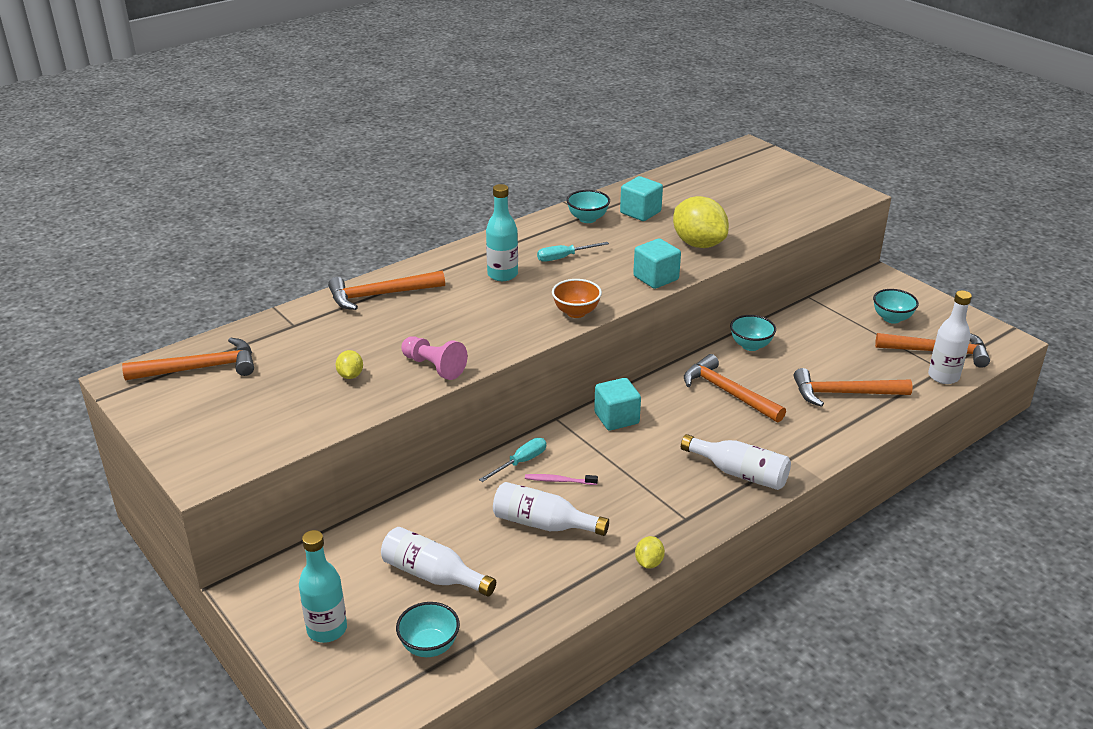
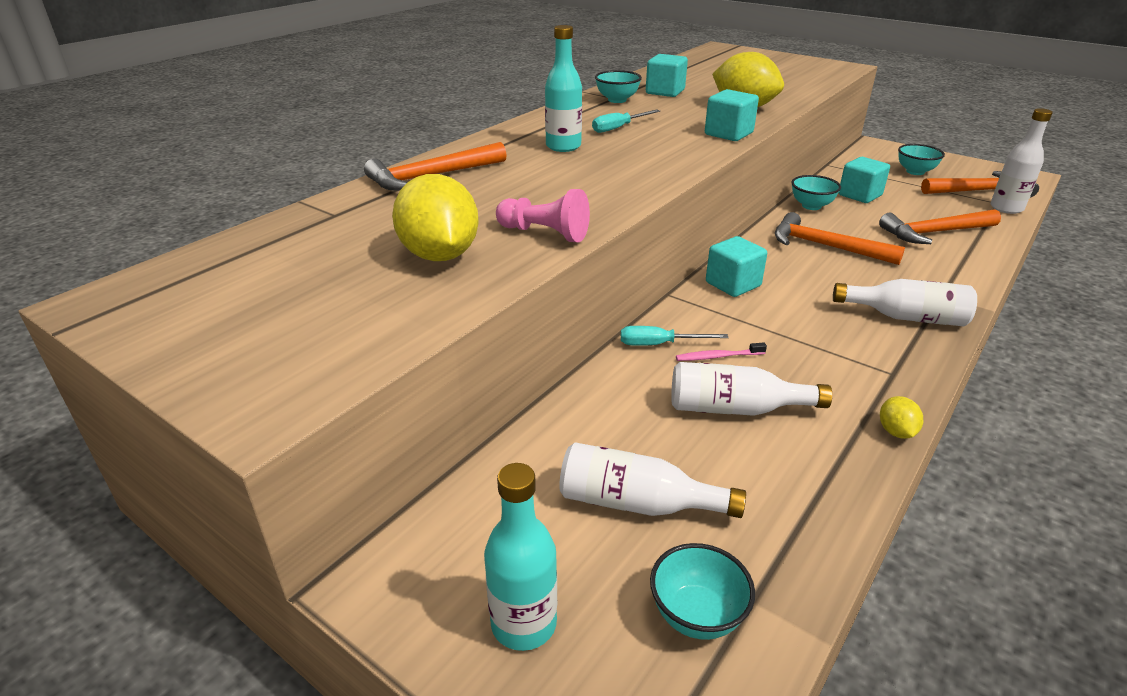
camera: 15 degrees left, 0 degrees up
(200, 368) = (216, 274): orange hammer -> none
(350, 375) = (439, 255): yellow lemon -> yellow lemon, size x2.19
(520, 462) = (659, 344): turquoise screwdriver -> turquoise screwdriver turned 120 degrees counterclockwise
(576, 312) = (672, 167): orange bowl -> none
(809, 340) = (859, 195): none -> turquoise cube

